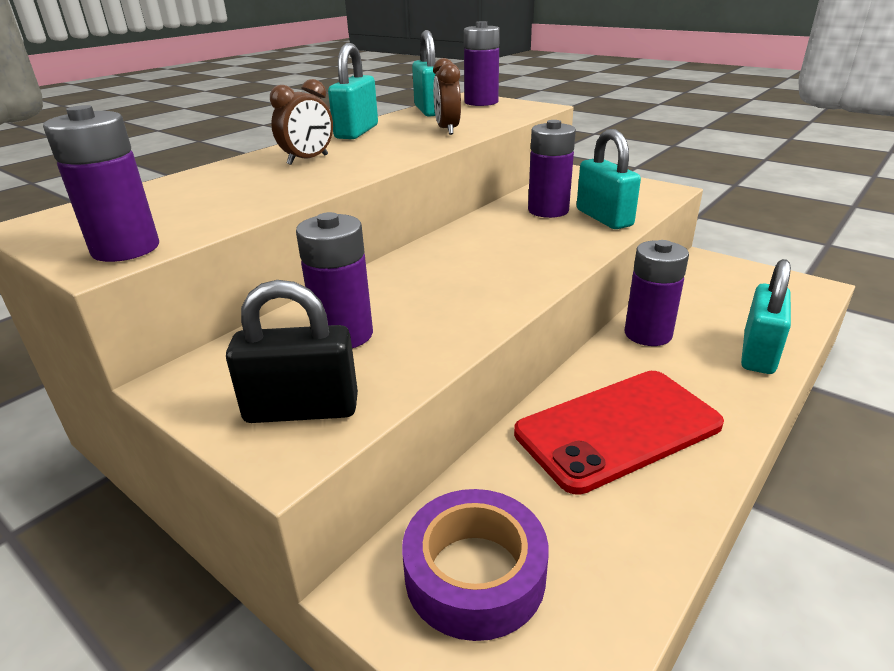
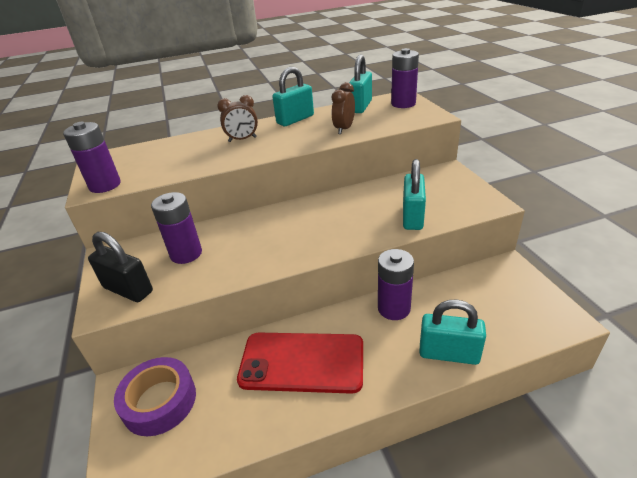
camera: 35 degrees right, 5 degrees up
(548, 210) = (386, 199): purple battery -> none
(758, 353) = (448, 353): turquoise padlock -> turquoise padlock turned 45 degrees clockwise

